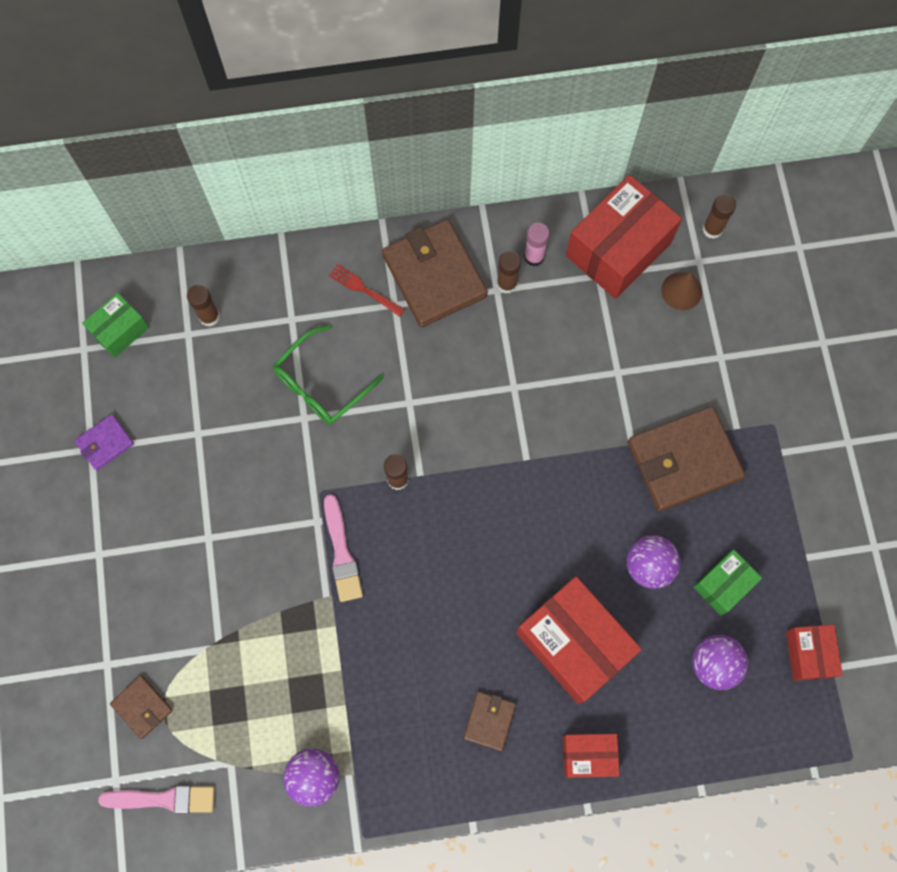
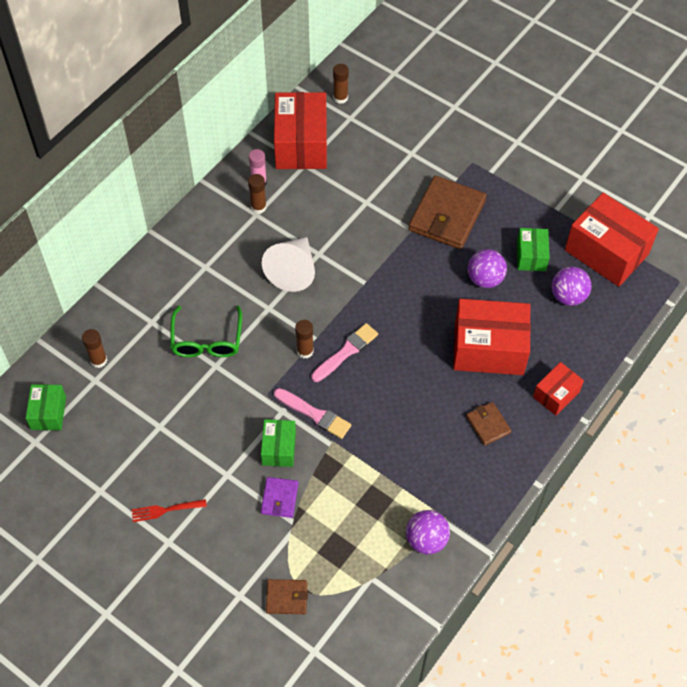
camera: 45 degrees left, 15 degrees down
(105, 443) = (106, 480): purple wallet -> purple wallet (279, 498)
(163, 799) = (354, 633): pink brush -> pink brush (346, 352)
(277, 556) = (279, 448): none -> green box
(364, 289) = (179, 273): red fork -> red fork (166, 510)
(434, 276) = (212, 235): brown wallet -> none
(471, 383) = (293, 270): none -> white cone
(681, 291) = (356, 138): brown cone -> none
(808, 654) = (606, 252): red box -> red box, size x1.89

